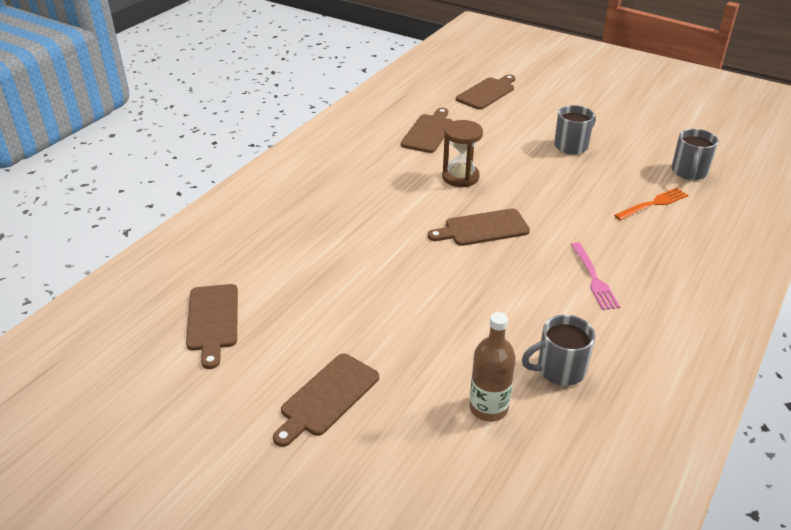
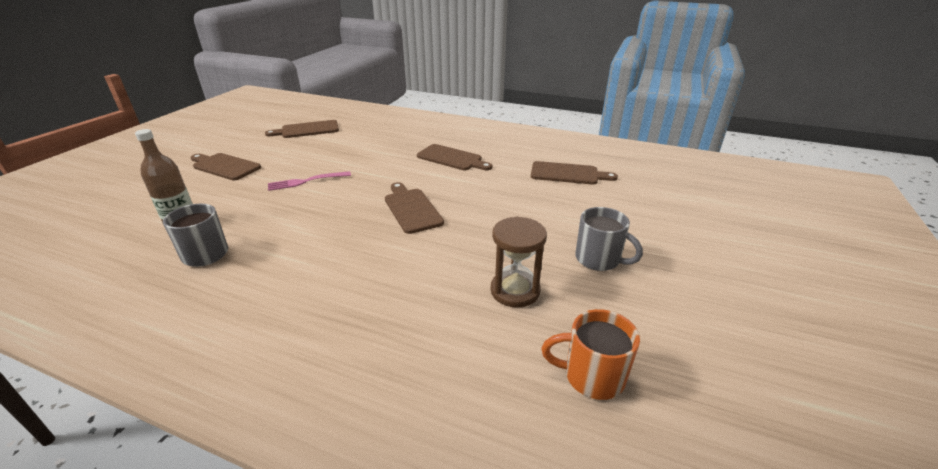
camera: 80 degrees right, 5 degrees down
(460, 177) = (495, 193): brown hourglass -> brown hourglass (515, 291)
(487, 92) = (680, 199): brown cutting board -> brown cutting board (452, 158)
(594, 278) = (330, 274): pink fork -> pink fork (306, 181)
(653, 204) = (486, 328): orange fork -> none
(689, 172) = (591, 376): grey mug -> orange mug

